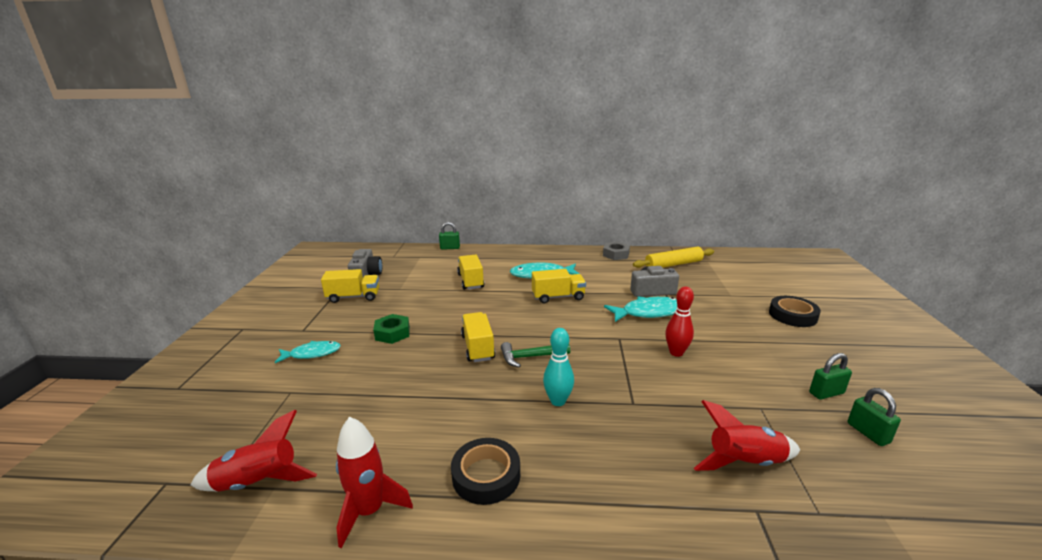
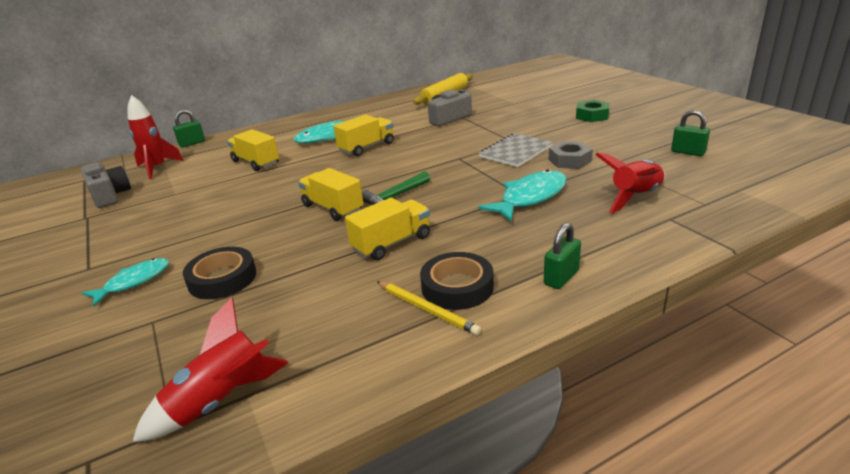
camera: 30 degrees left, 5 degrees up
(353, 297) = (120, 219): yellow truck -> yellow truck (391, 243)
(369, 511) = (379, 358): red rocket -> red rocket (157, 168)
(392, 333) = (218, 230): green nut -> green nut (592, 116)
(444, 484) = (427, 309): none -> yellow pencil
(558, 401) = (458, 216): turquoise bowling pin -> none
(616, 254) = (384, 102): grey nut -> grey nut (569, 160)
(649, 312) = (463, 133): turquoise fish -> turquoise fish (530, 197)
(676, 352) = (515, 152): red bowling pin -> grey notebook
(792, 315) = (573, 102): black tape -> black tape (222, 278)
(826, 393) = (642, 140): green padlock -> green padlock (561, 277)

